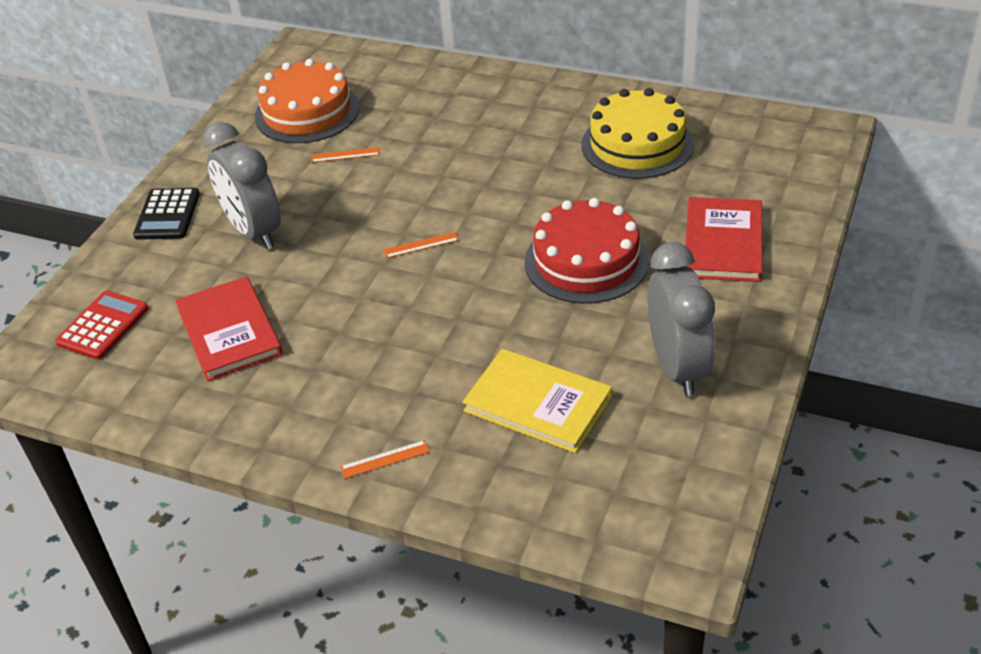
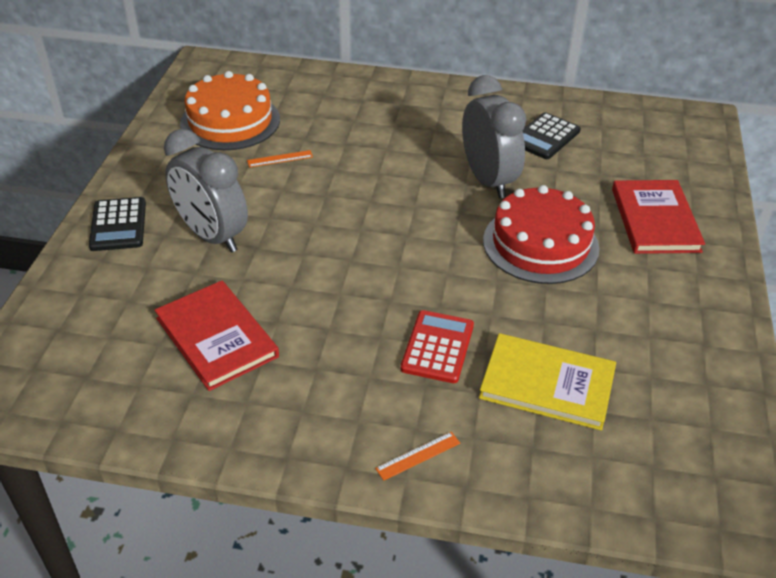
camera: 15 degrees left, 0 degrees up
(103, 326) = (80, 342): red calculator -> red calculator (437, 347)
(421, 245) = (381, 239): orange ruler -> none
(637, 144) = (545, 137): yellow cake -> black calculator
(677, 367) = (662, 337): grey clock -> grey clock (488, 180)

